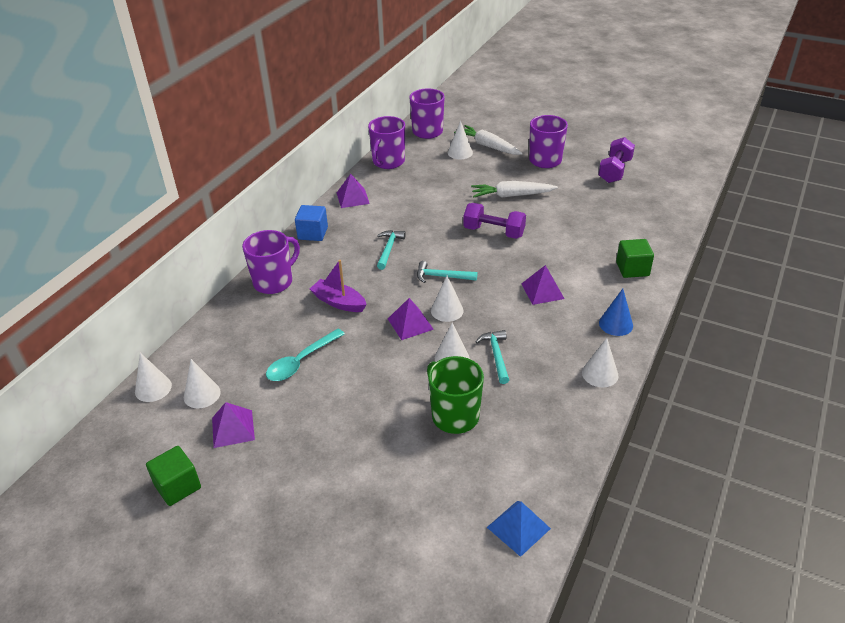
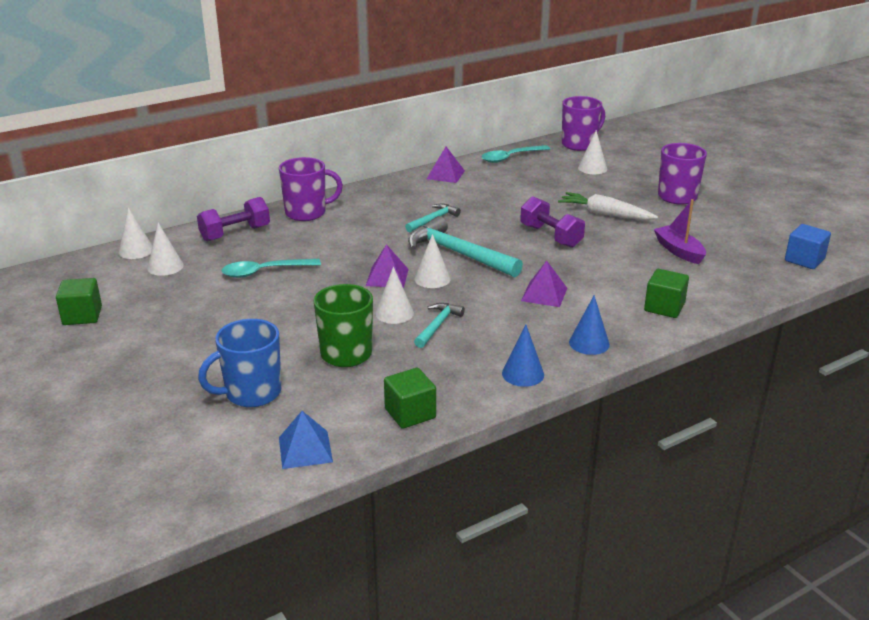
camera: 30 degrees right, 10 degrees down
(233, 428) = (162, 296): purple pyramid -> none
(313, 233) = (379, 189): blue cube -> blue cube (804, 260)
(339, 302) = (344, 243): purple boat -> purple boat (679, 251)
(388, 162) = (511, 157): purple mug -> turquoise spoon
(420, 494) = (251, 393): none -> blue mug
(442, 276) = (458, 254): turquoise hammer -> turquoise hammer, size x1.87
(488, 146) = (628, 170): white carrot -> none
(559, 451) = (410, 413): none -> green cube
(600, 374) = (523, 374): white cone -> blue cone
(614, 171) = (748, 225): purple dumbbell -> purple dumbbell (235, 233)

